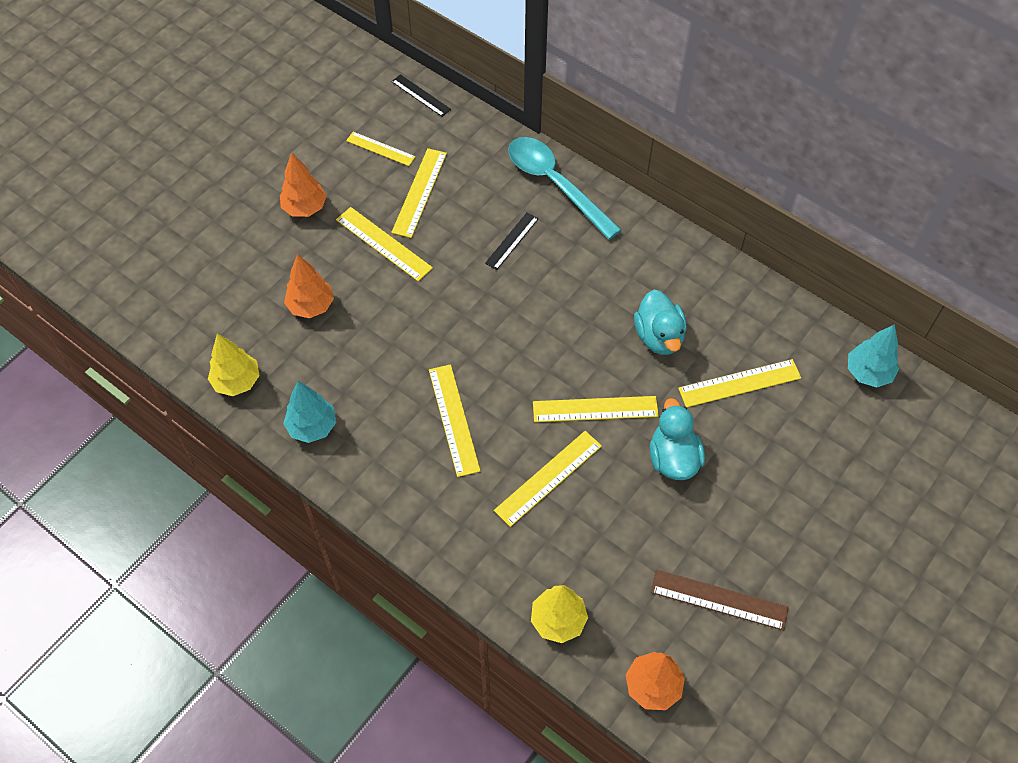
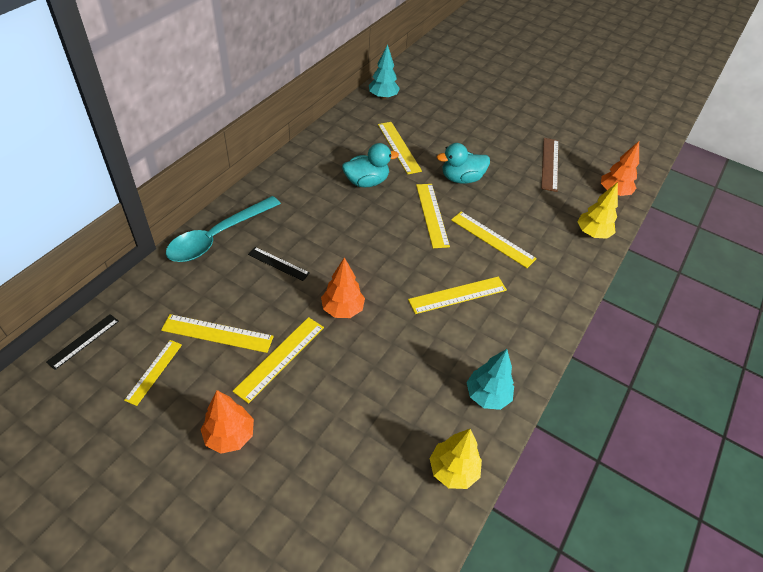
camera: 100 degrees left, 10 degrees down
(311, 306) = (356, 413): orange tree -> orange tree (342, 309)

